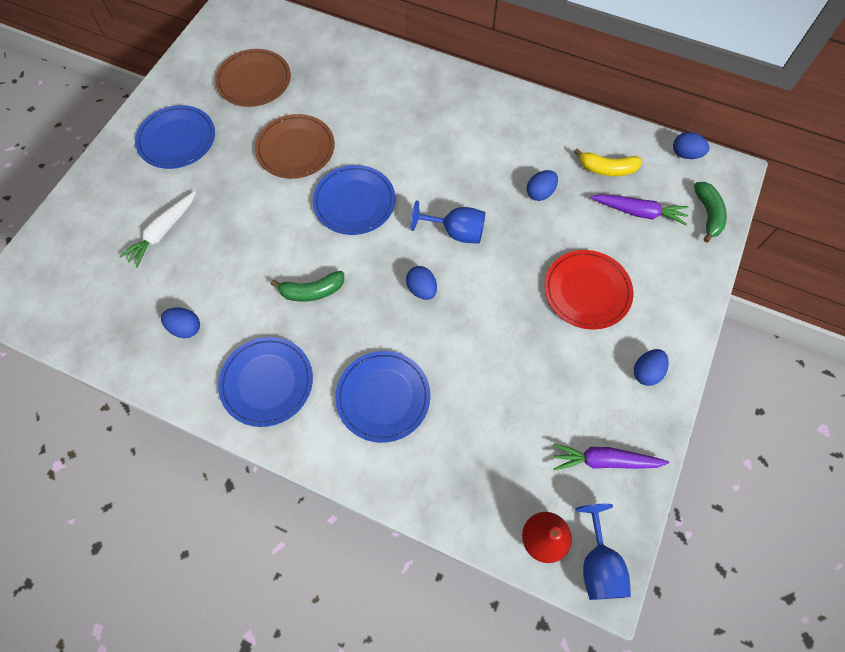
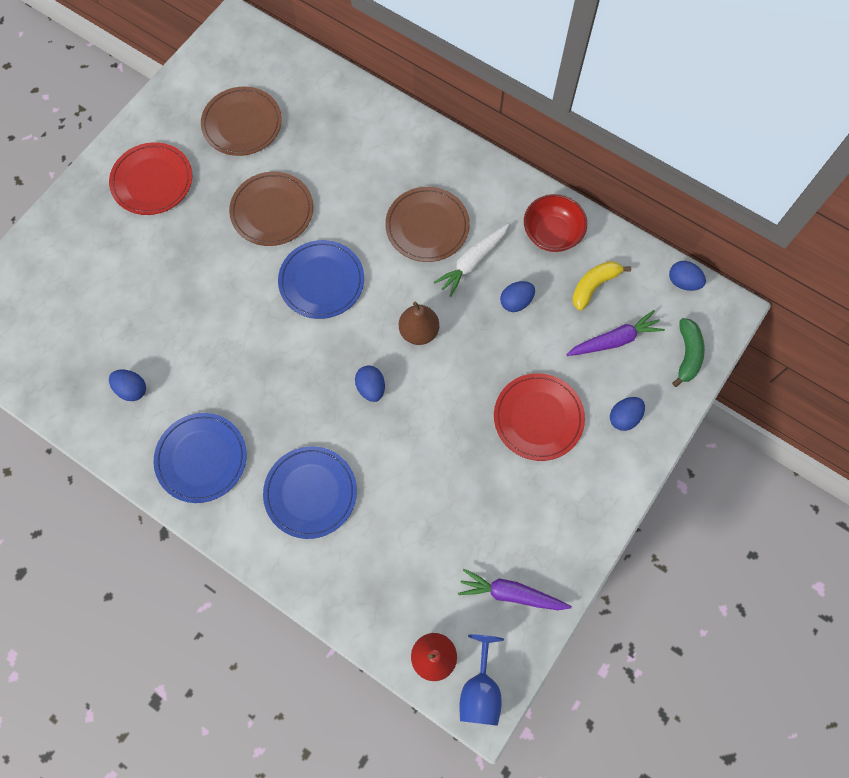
camera: 10 degrees right, 5 degrees up
(163, 232) = (124, 283): white carrot -> white carrot (472, 262)
(177, 139) = (152, 181): blue plate -> red plate
(312, 291) = (261, 371): green banana -> none
(443, 141) = (427, 226): none -> brown plate
(456, 232) = (419, 331): blue goblet -> brown pear
(557, 131) = (552, 234): none -> red bowl
(607, 169) = (594, 286): yellow banana -> yellow banana turned 120 degrees clockwise
(638, 212) = (614, 340): purple carrot -> purple carrot turned 45 degrees counterclockwise
(646, 372) = (576, 513): blue egg -> blue egg (624, 417)

